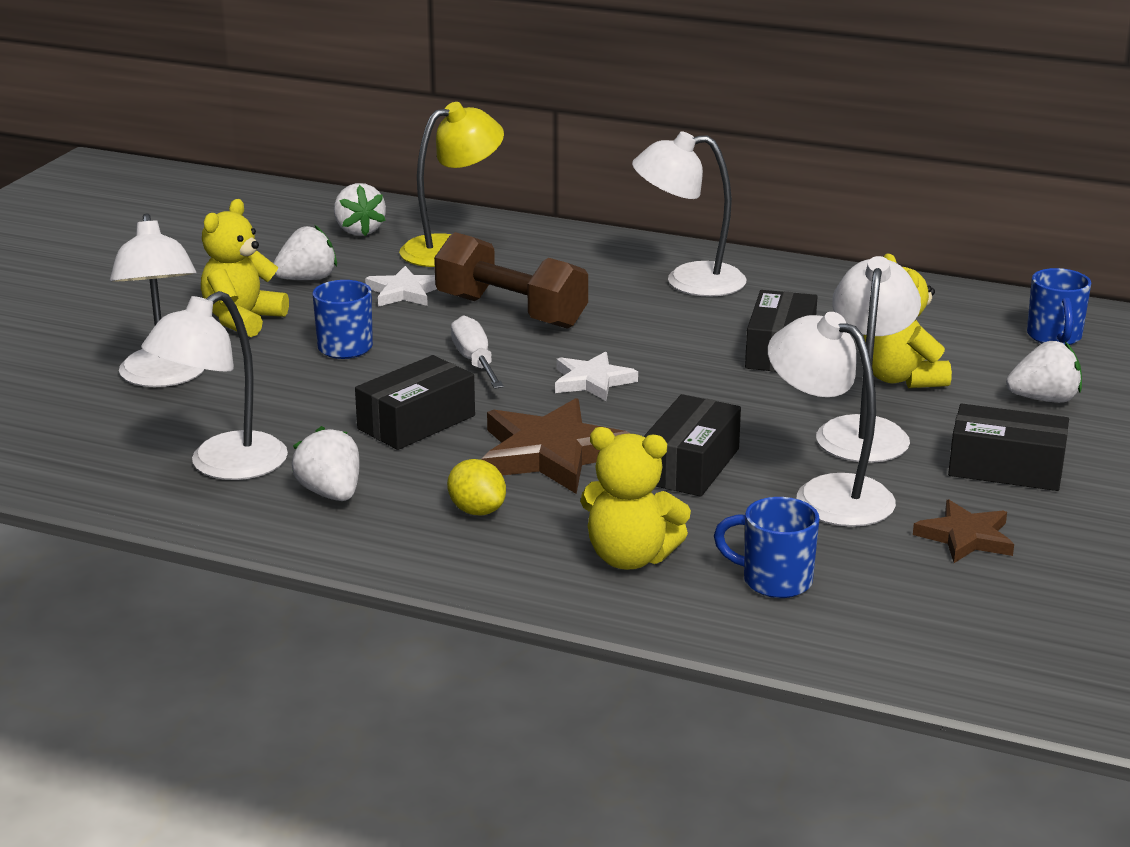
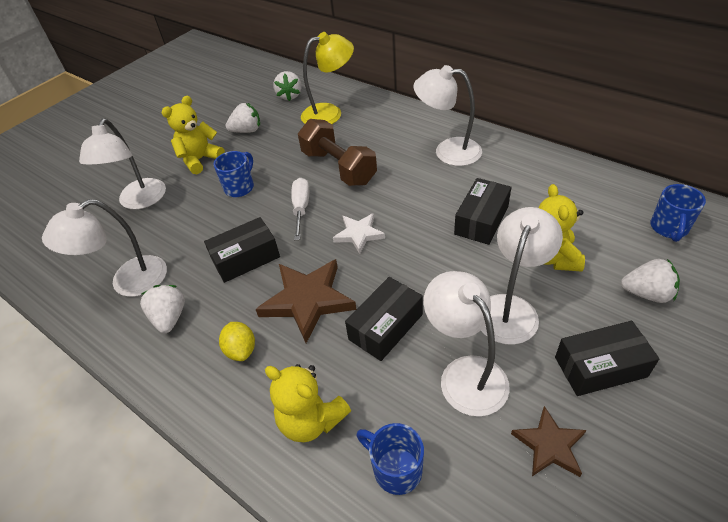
camera: 20 degrees right, 20 degrees up
(404, 292) = (290, 145): white star -> none
(1006, 468) = (600, 367): black box -> black box turned 45 degrees counterclockwise

